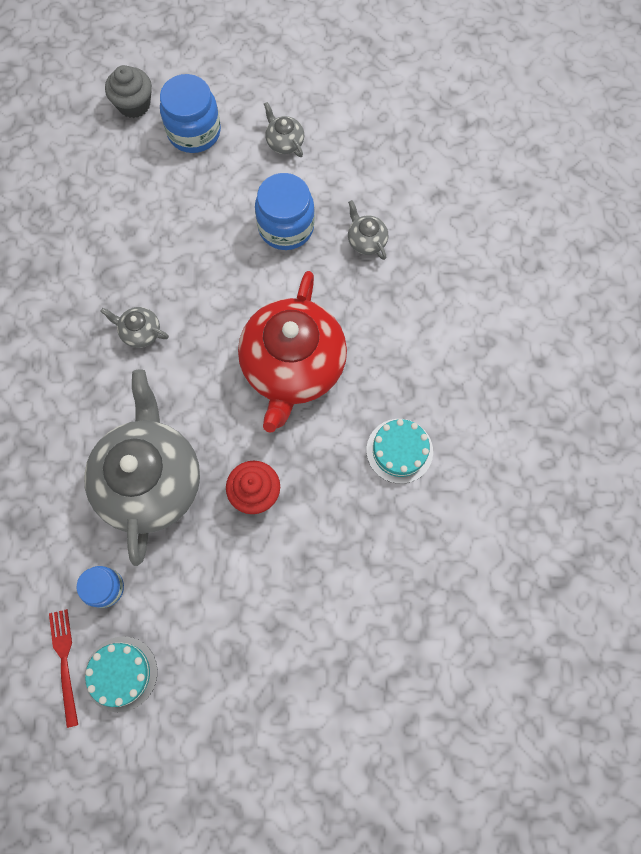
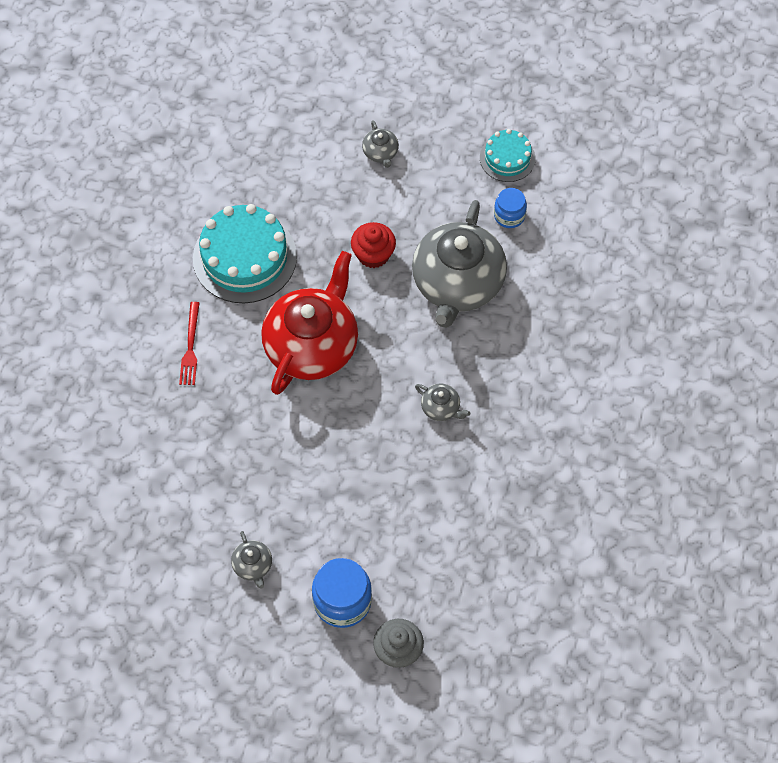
camera: 165 degrees left, 10 degrees down
(65, 662) = (548, 174): red fork -> red fork (190, 347)
(286, 227) = (279, 475): blue jar -> none
(366, 240) = (207, 442): grey teapot -> grey teapot (380, 152)
(399, 450) = (244, 257): turquoise cake -> turquoise cake, size x1.81

